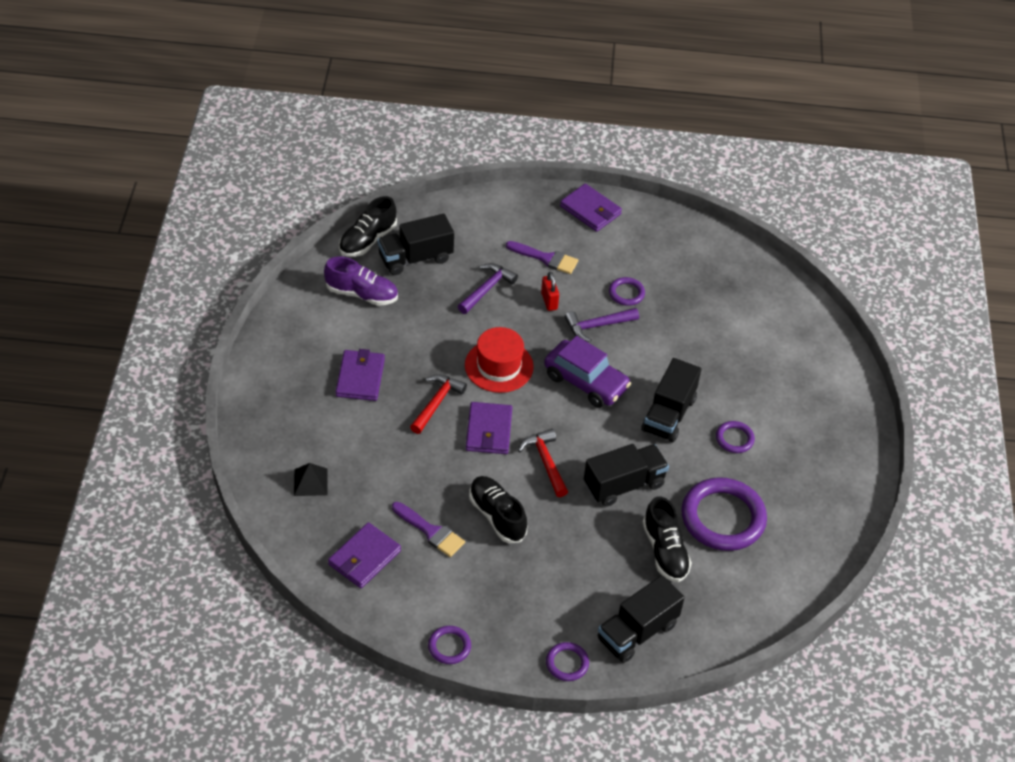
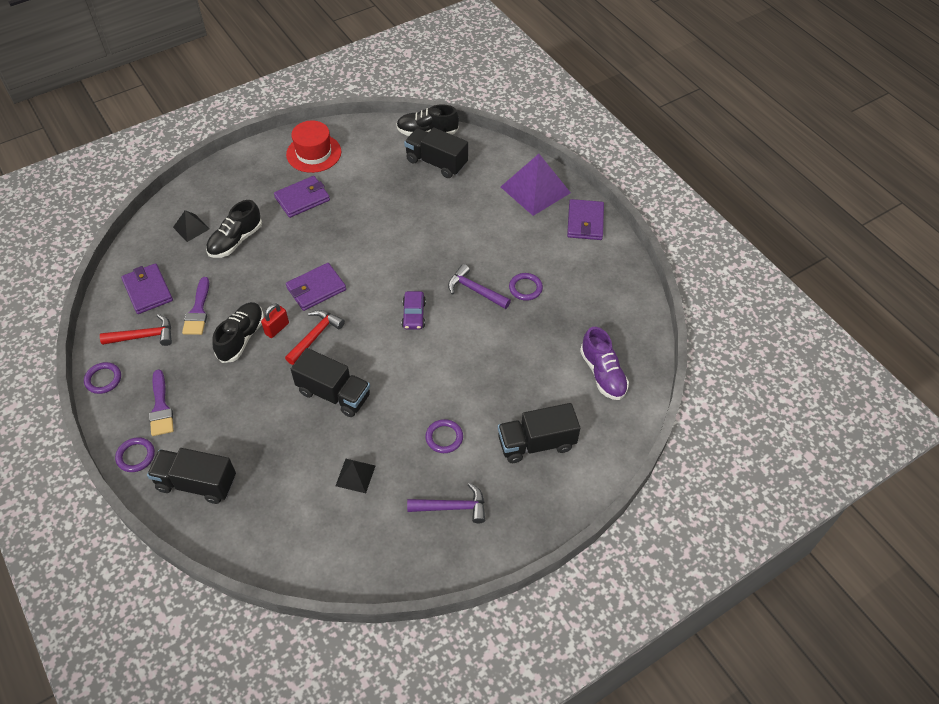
camera: 55 degrees right, 5 degrees up
(362, 294) = (376, 157): purple shoe -> purple shoe (602, 373)
(364, 557) = (148, 291): purple wallet -> purple wallet turned 60 degrees clockwise
(436, 403) = (316, 248): red hammer -> red hammer (144, 336)
(487, 289) = (447, 213): purple hammer -> purple hammer (452, 507)
(499, 366) = (381, 260): red hat -> red hat (314, 153)
(520, 216) = (535, 189): none -> purple pyramid
(546, 258) = (510, 226): purple brush -> purple brush (161, 407)
(549, 301) = (471, 251): red padlock -> red padlock (277, 328)
(586, 382) = (414, 315): purple car -> purple car, size x0.58
(665, 551) = (290, 456): black shoe -> black shoe (235, 241)
(668, 415) = (429, 382): black truck -> black truck (536, 443)
(723, 518) = (355, 475): purple ring -> black pyramid

